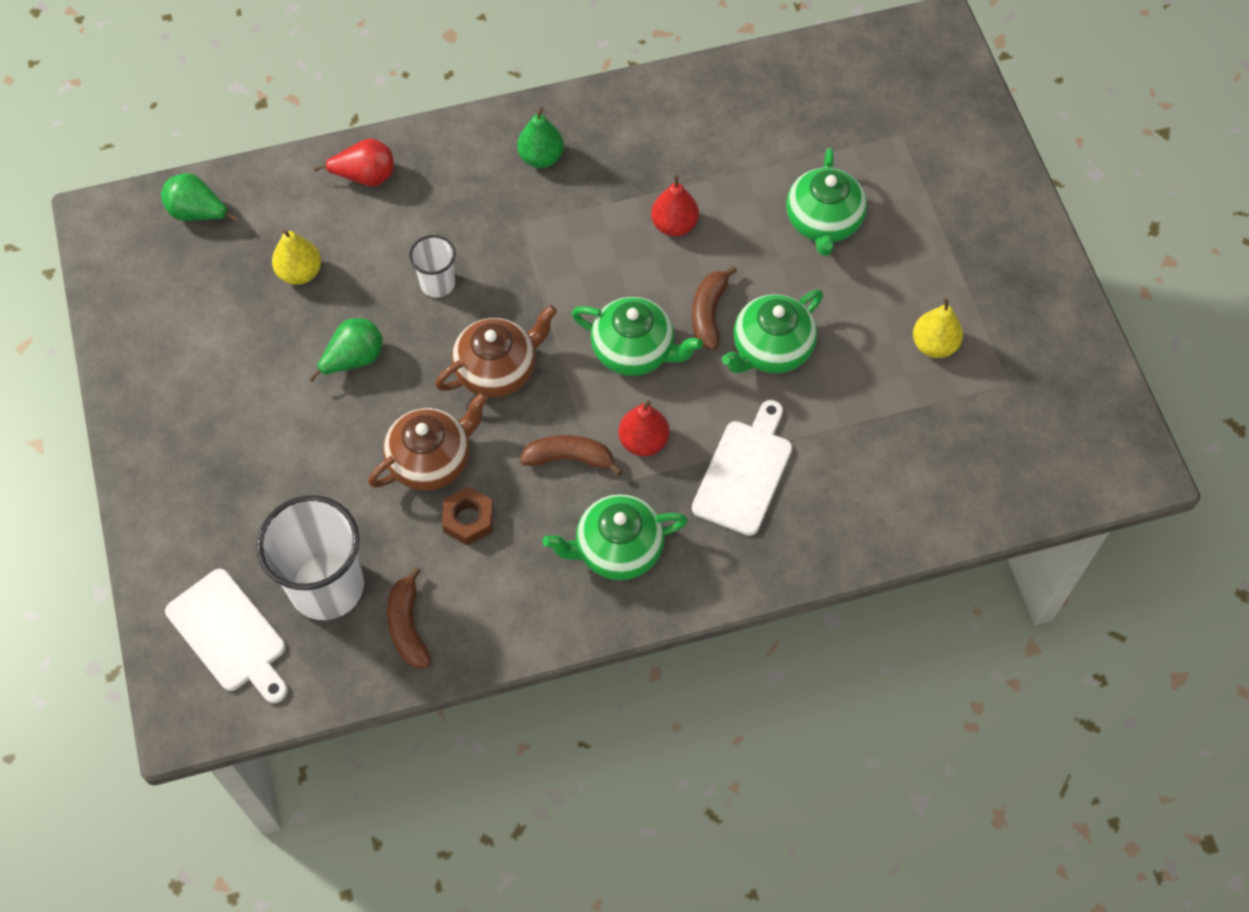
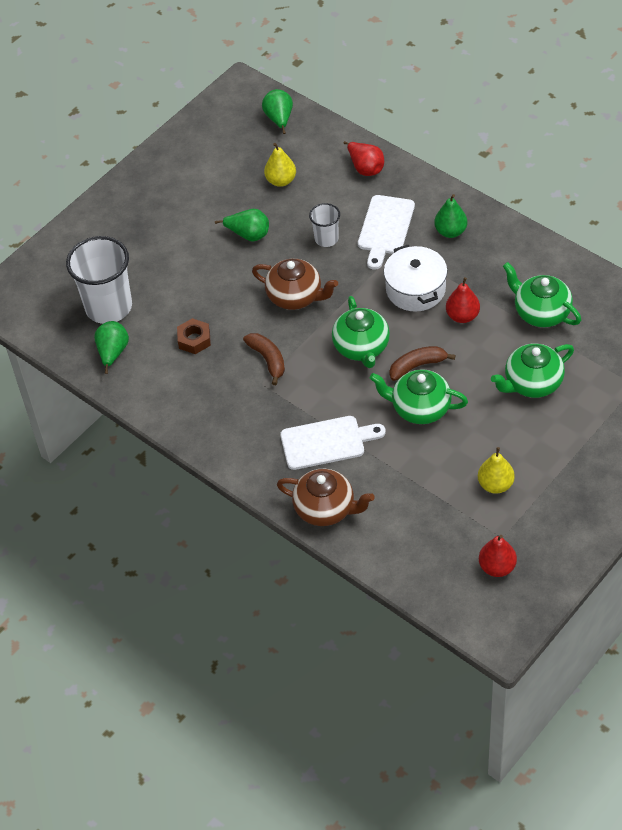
camera: 60 degrees right, 10 degrees down
(230, 635) = (52, 287): white cutting board -> white cutting board (385, 228)
(408, 626) = (113, 353): brown banana -> green pear
(432, 460) = (216, 303): brown teapot -> brown teapot (325, 509)
(595, 244) = (415, 289): none -> white pot
(617, 549) = (230, 413): green teapot -> green teapot (541, 312)
(643, 441) = (307, 385): red pear -> red pear (497, 567)

